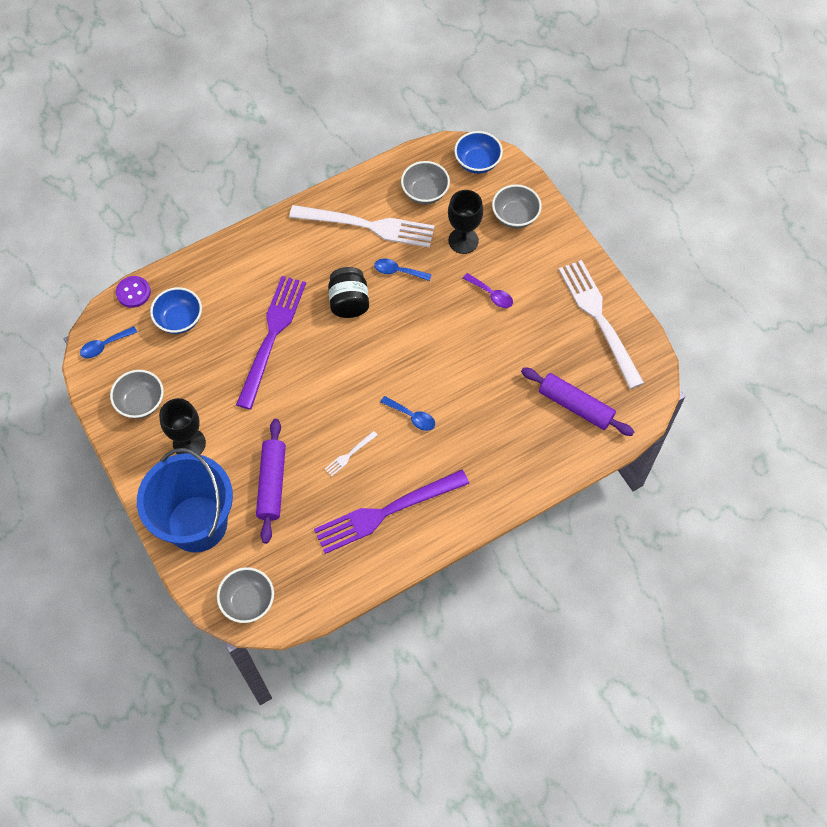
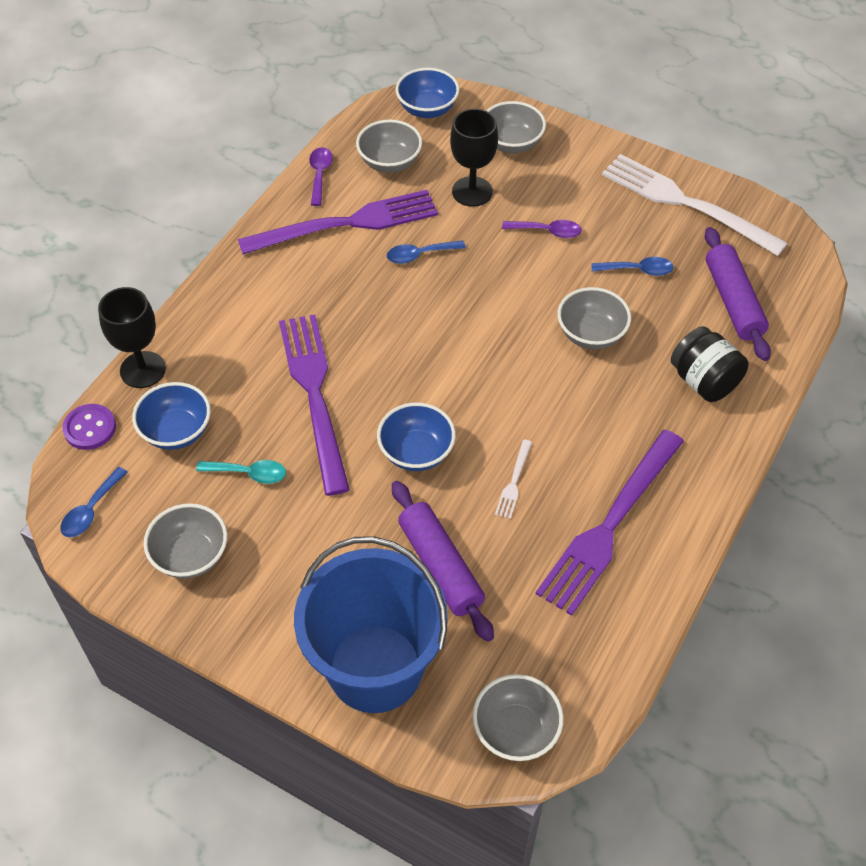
camera: 30 degrees left, 10 degrees down
(189, 443) = (293, 573): black goblet -> black goblet (143, 370)
(203, 368) = (248, 473): none -> turquoise spoon
(306, 405) = (416, 452): none -> blue bowl
(349, 302) = (385, 313): black jar -> black jar (704, 381)
(369, 226) = (348, 223): white fork -> purple fork
(374, 181) = (320, 175): none -> purple spoon
(412, 416) = (556, 402): blue spoon -> blue spoon (637, 270)
(466, 382) = (591, 334): none -> grey bowl
(575, 406) = (733, 301): purple rolling pin -> purple rolling pin turned 75 degrees clockwise

